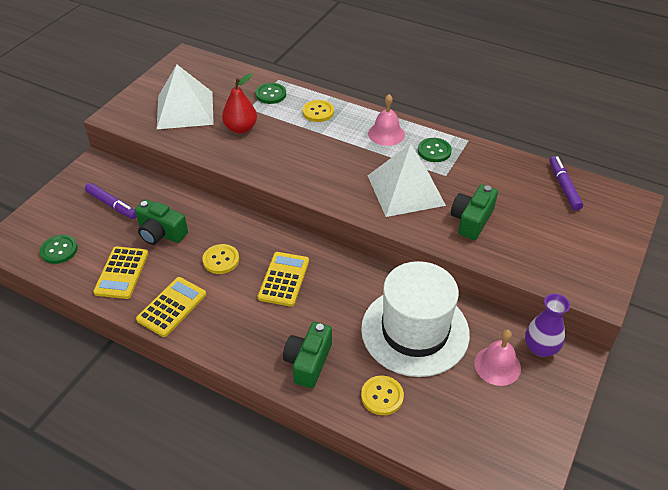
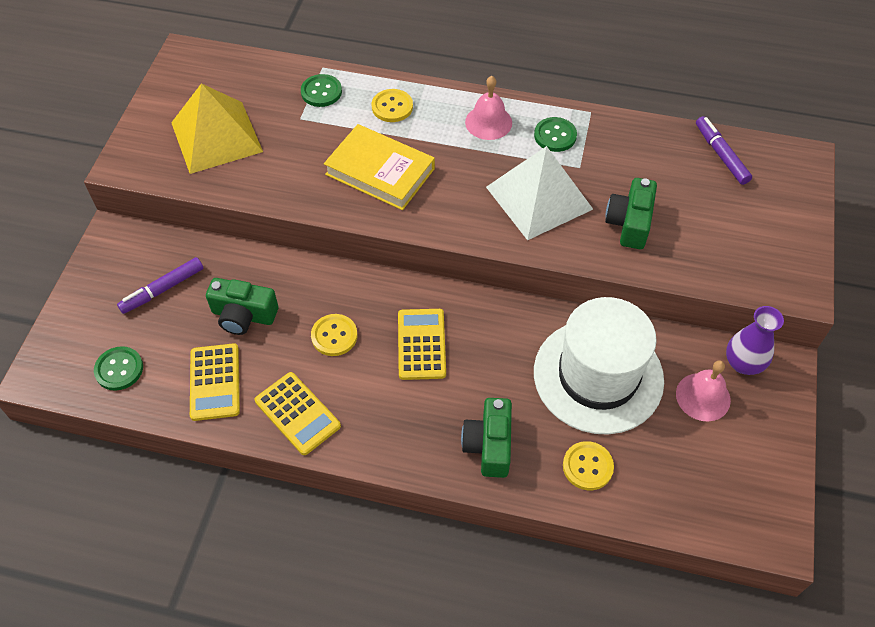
camera: 15 degrees left, 10 degrees up
(112, 205) = (163, 289): purple marker -> purple marker turned 120 degrees clockwise
(172, 307) = (297, 413): yellow calculator -> yellow calculator turned 120 degrees clockwise
(185, 110) = (216, 137): white pyramid -> yellow pyramid
(241, 128) = (301, 150): red pear -> none
(292, 151) = (380, 171): none -> yellow book

